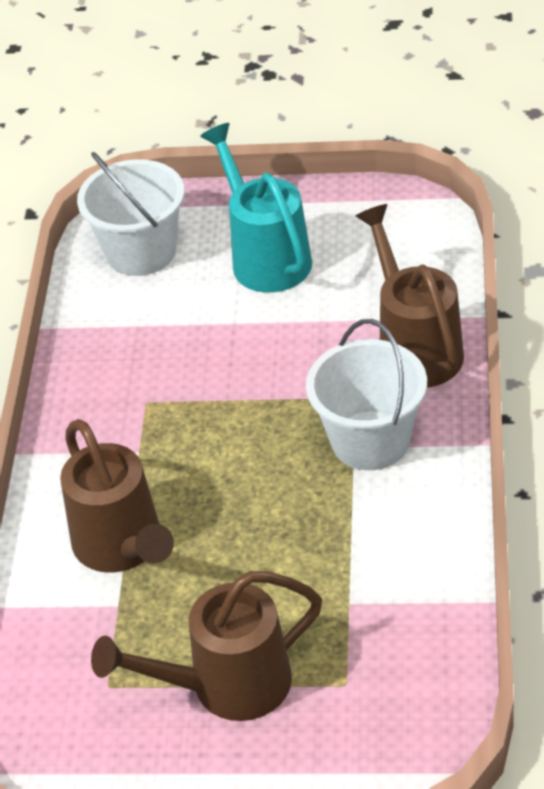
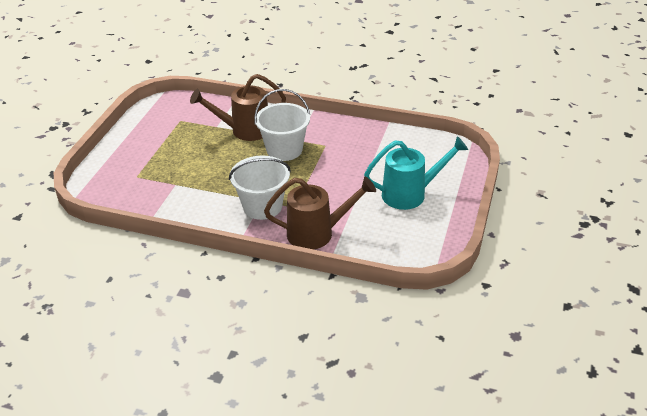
camera: 100 degrees right, 5 degrees down
(141, 252) = (431, 155): white bucket -> white bucket (284, 150)
(227, 686) = (158, 147): brown watering can -> none

